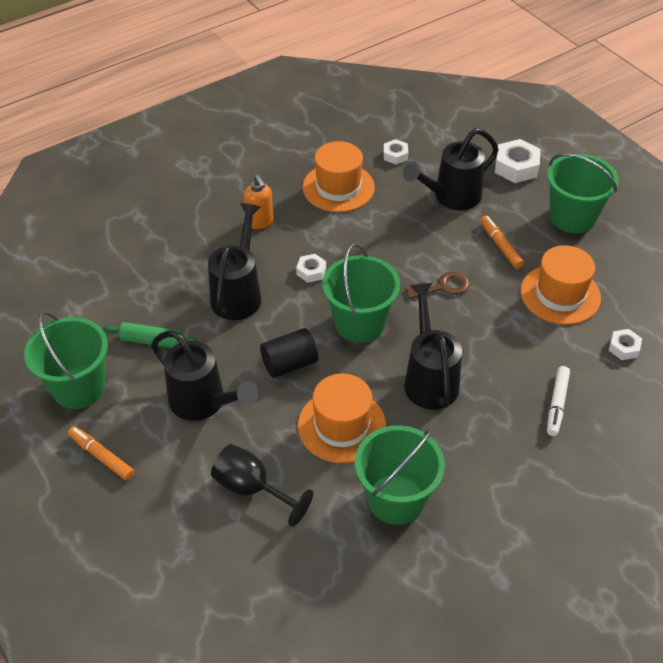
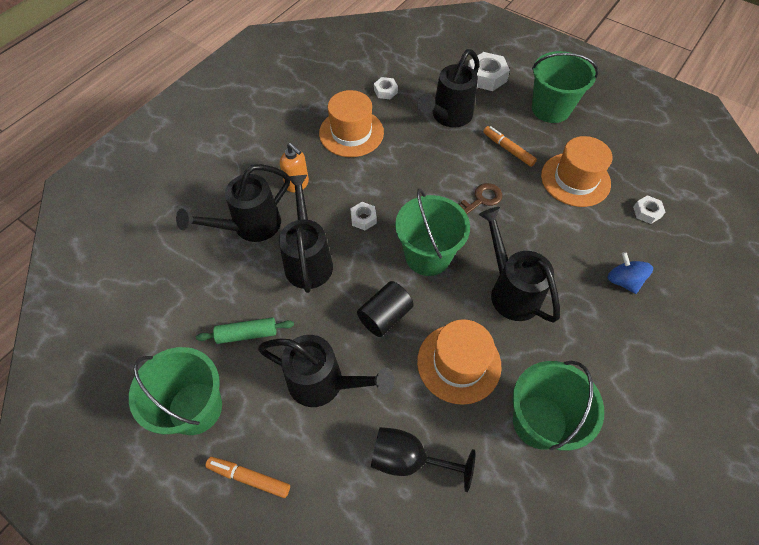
camera: 20 degrees left, 10 degrees up
(196, 249) = (250, 226): none -> black watering can
(557, 404) = (623, 281): white marker -> blue spinning top

